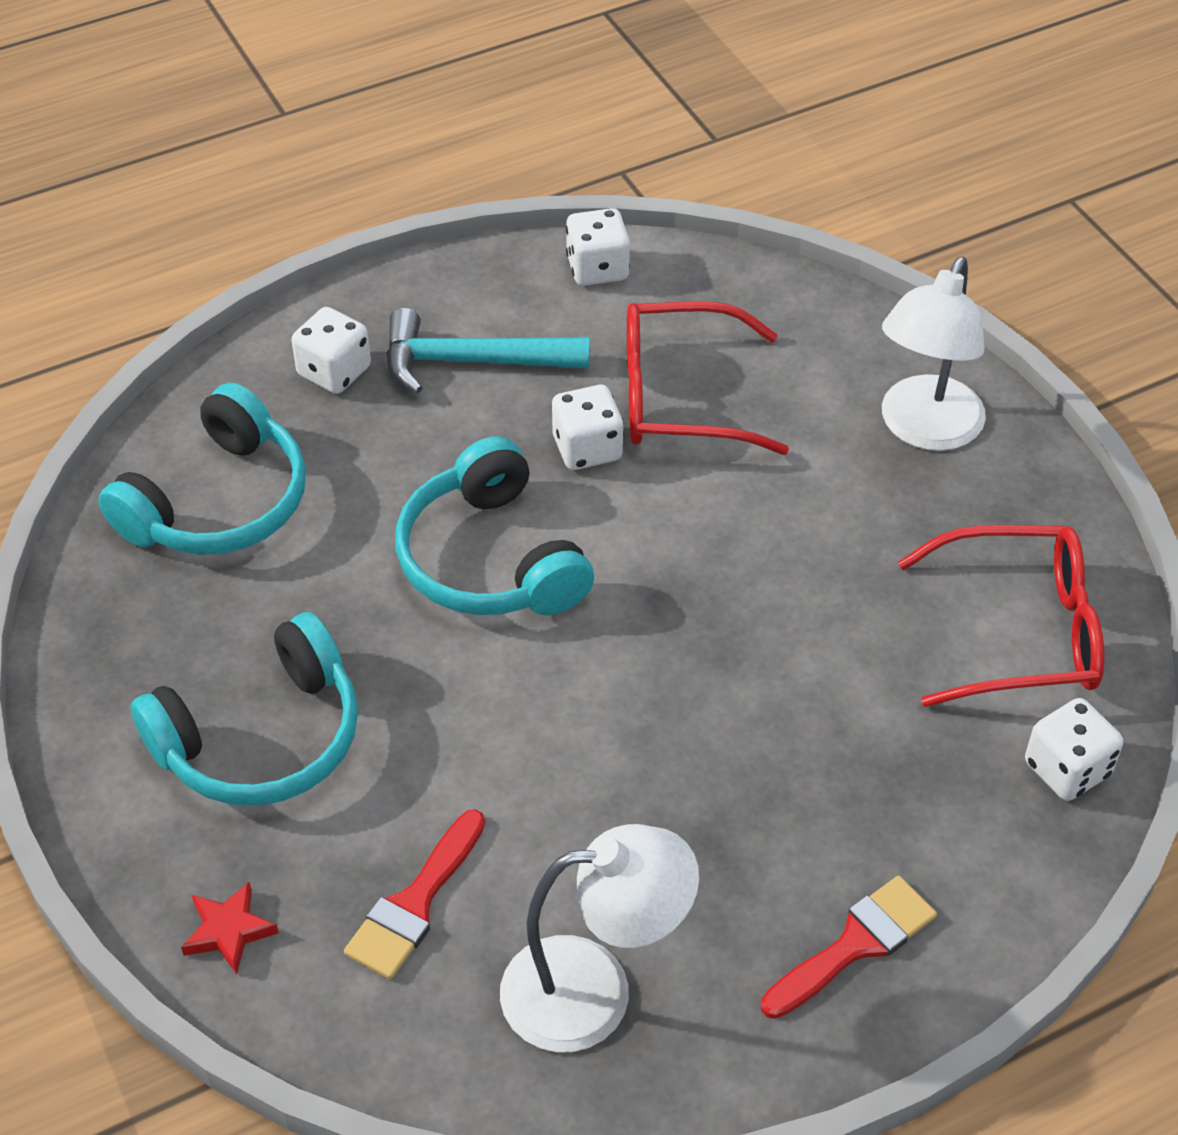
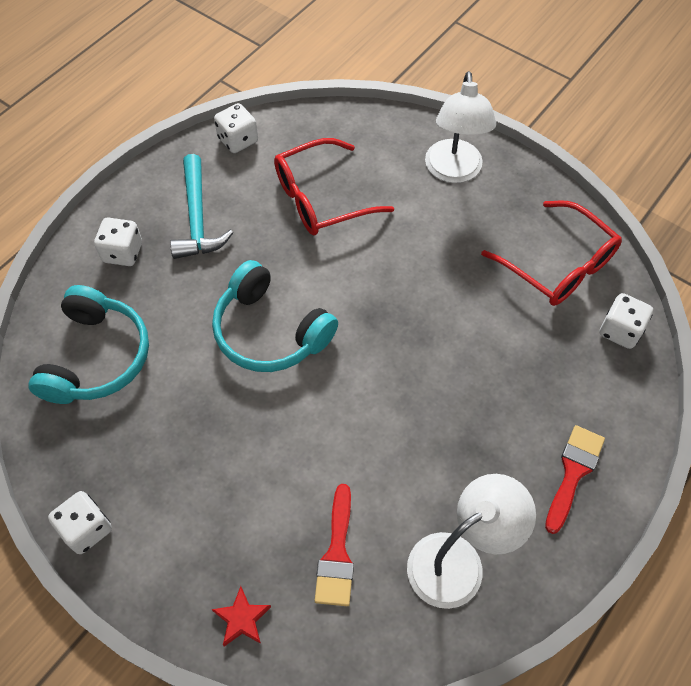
camera: 25 degrees left, 10 degrees up
(261, 738) = (198, 492): turquoise headphones -> none
(471, 361) = (197, 218): turquoise hammer -> turquoise hammer turned 75 degrees counterclockwise
(587, 448) = (288, 246): white dice -> white dice (86, 529)
(1019, 632) = (558, 265): red glasses -> red glasses turned 75 degrees clockwise

